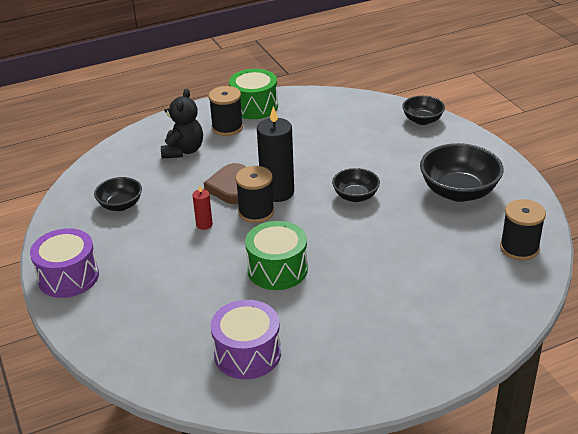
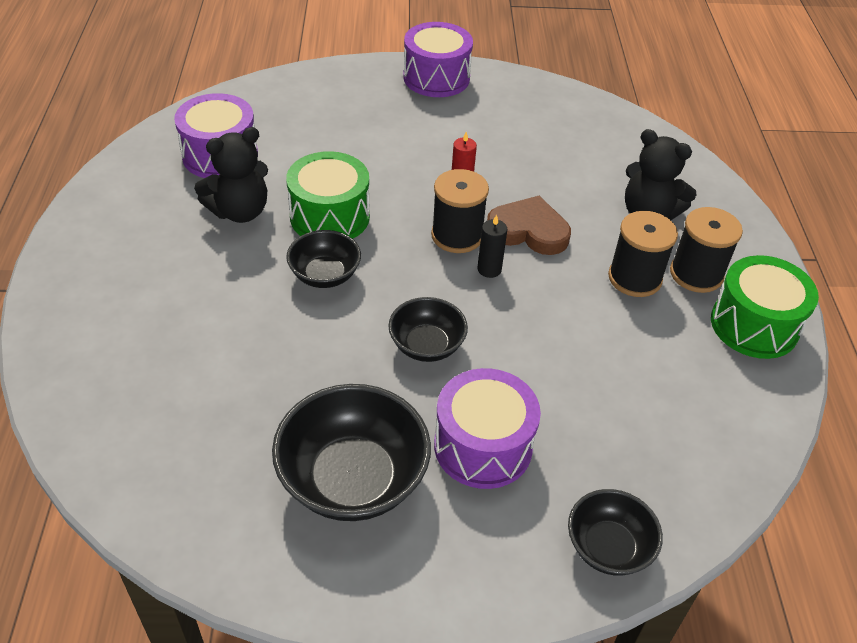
camera: 110 degrees right, 10 degrees up
(120, 205) = (546, 135): black bowl -> black bowl (325, 275)
(277, 192) = (489, 269): black candle -> black candle, size x0.47
(303, 313) = (240, 211): none -> black teddy bear
(403, 162) = (483, 446): none -> purple drum
(519, 248) = (166, 478): black spool -> black spool (634, 278)

